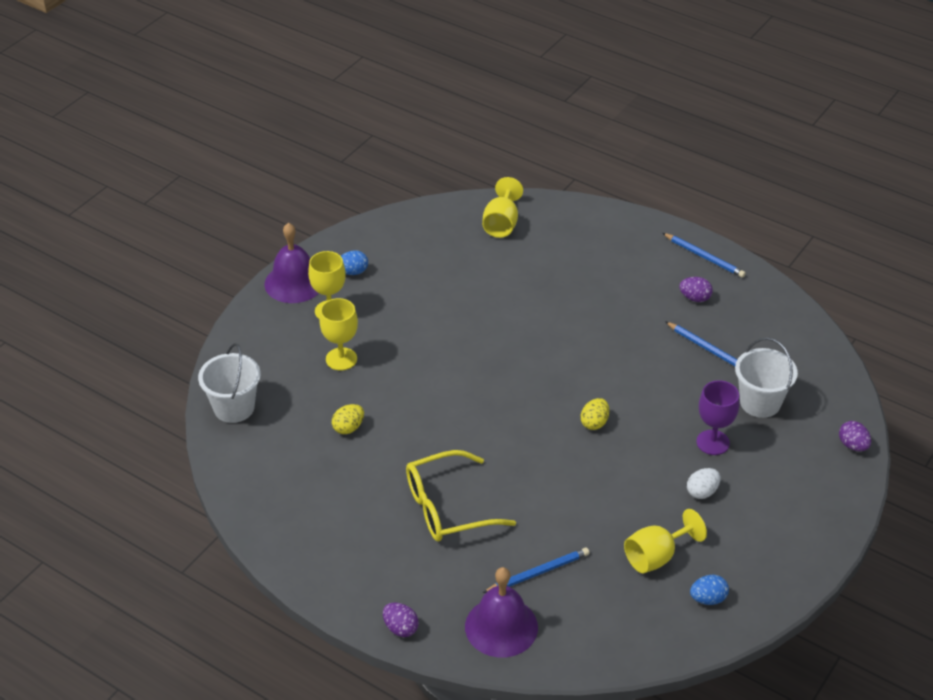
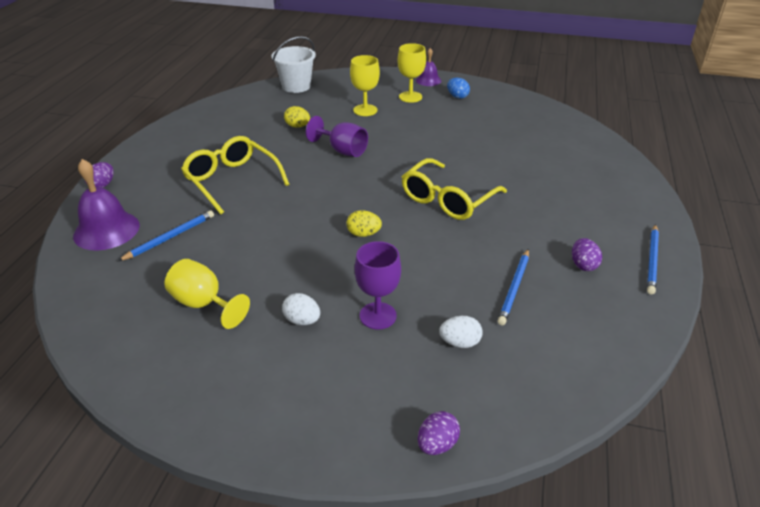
camera: 70 degrees right, 5 degrees down
(294, 282) = (428, 80): purple bell -> purple bell, size x0.58
(428, 401) = (342, 150): none -> purple goblet
(501, 224) = (573, 142): yellow goblet -> none
(538, 572) = (170, 237): blue pencil -> blue pencil turned 90 degrees counterclockwise
(563, 348) = (447, 199): none -> yellow glasses
(708, 599) = (152, 351): blue egg -> none
(760, 402) = (460, 342): white bucket -> white egg

